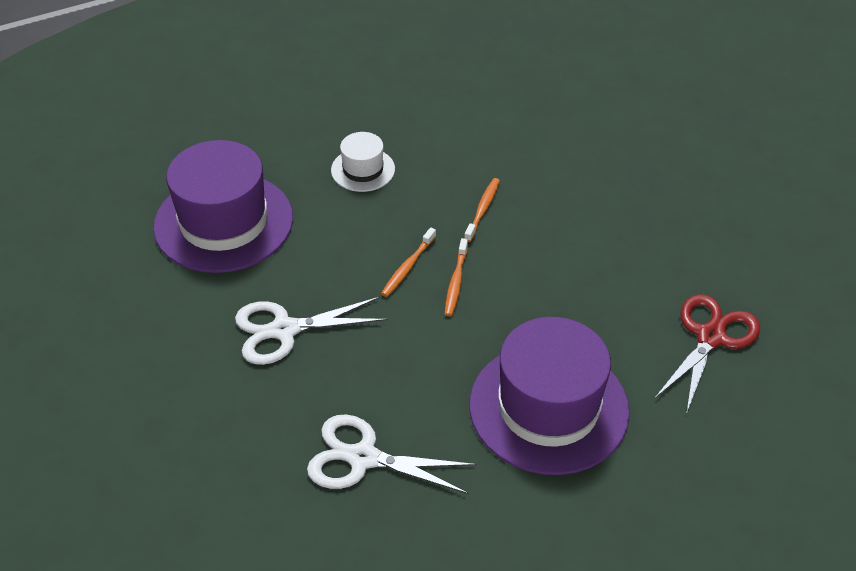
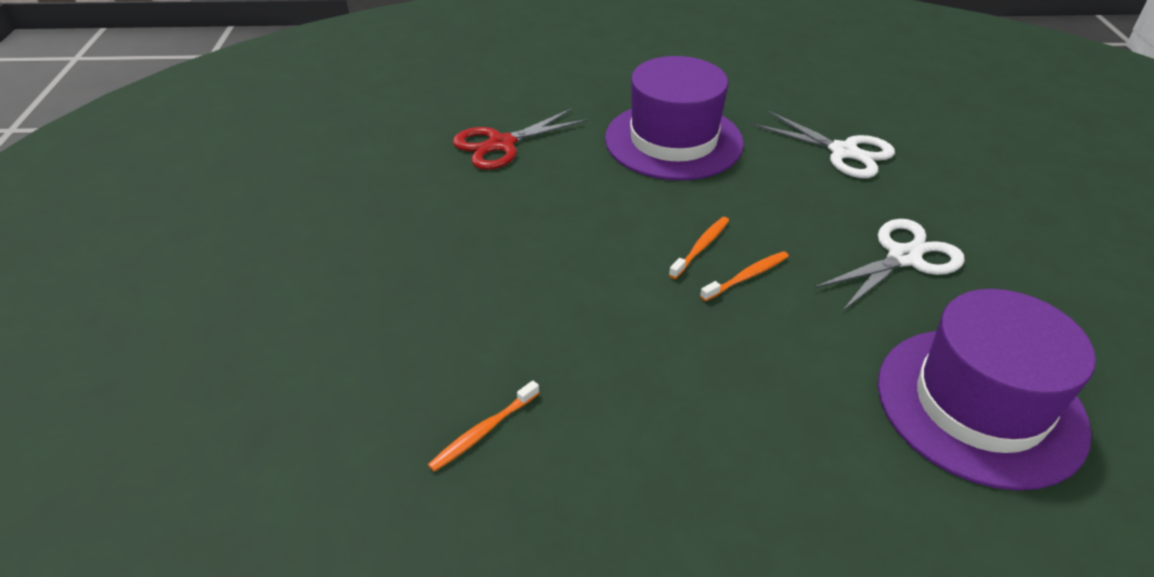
camera: 155 degrees left, 5 degrees down
(284, 330) = (903, 257): white scissors -> white scissors turned 45 degrees counterclockwise
(363, 170) = (759, 419): white hat -> none
(482, 209) = (625, 311): orange toothbrush -> orange toothbrush (483, 431)

